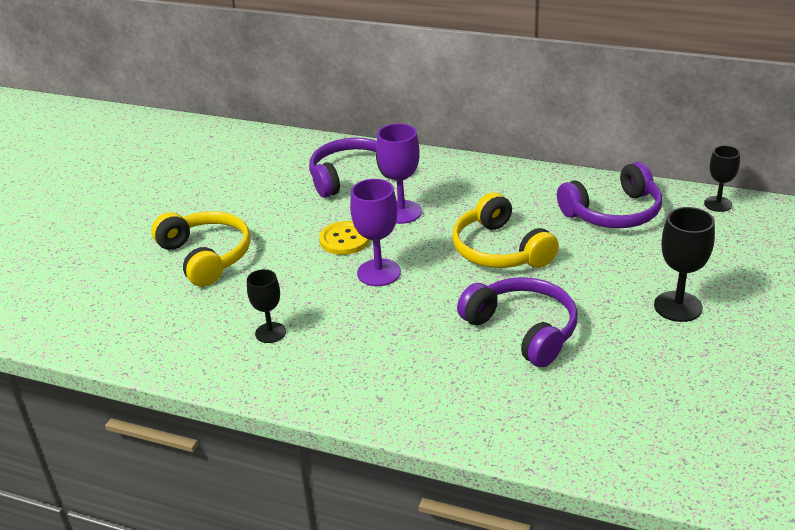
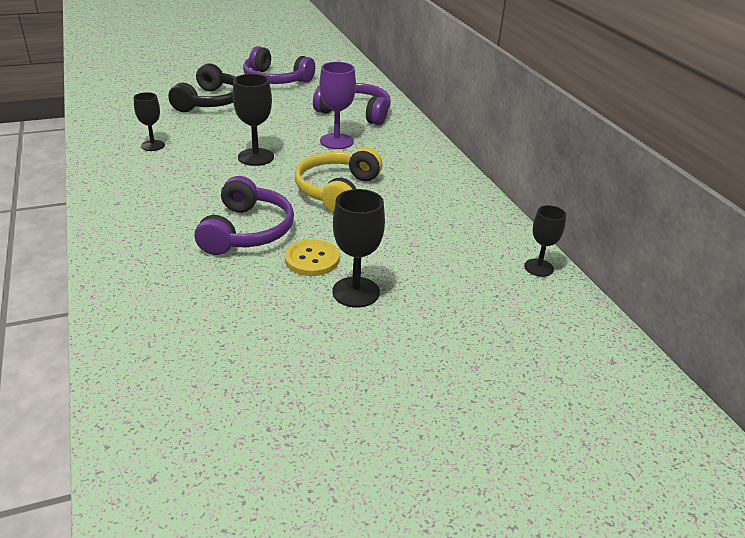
camera: 45 degrees right, 0 degrees up
(206, 256) = (210, 101): yellow headphones -> black headphones
(345, 240) = (279, 134): yellow button -> yellow button (312, 259)
(379, 273) = (256, 157): purple goblet -> black goblet
(613, 212) = (452, 221): purple headphones -> purple headphones (275, 80)

